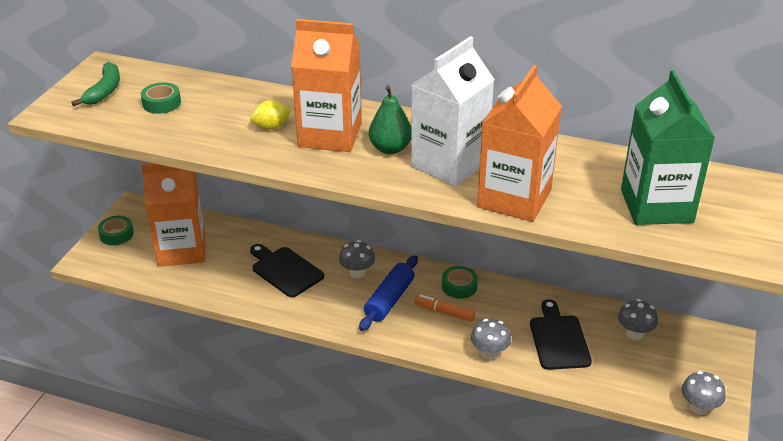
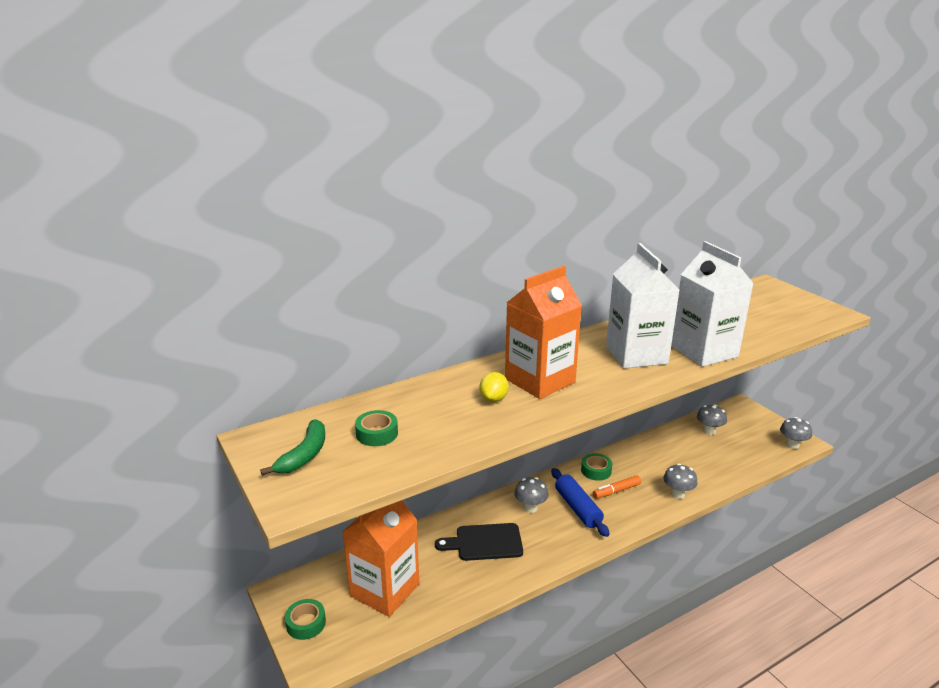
camera: 50 degrees left, 10 degrees down
(104, 91) = (304, 455): green banana -> green banana turned 60 degrees clockwise
(390, 148) = (589, 366): green pear -> none
(514, 198) = (704, 351): orange carton -> white carton
(558, 339) = (689, 460): black cutting board -> none
(656, 206) = (756, 317): green carton -> none

